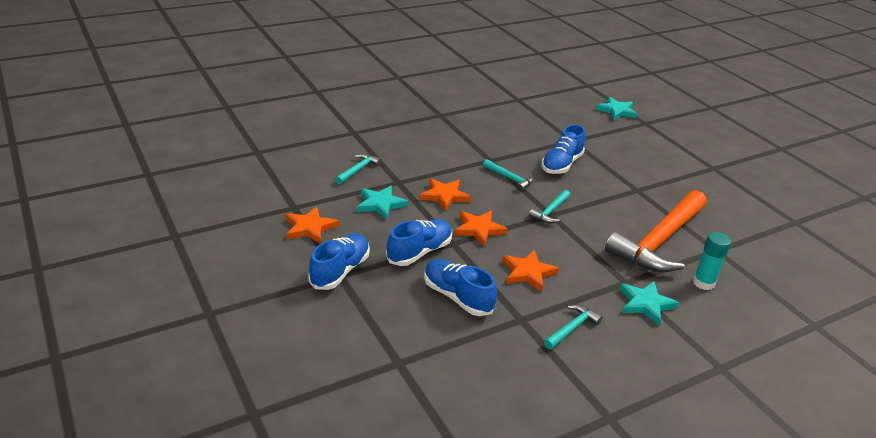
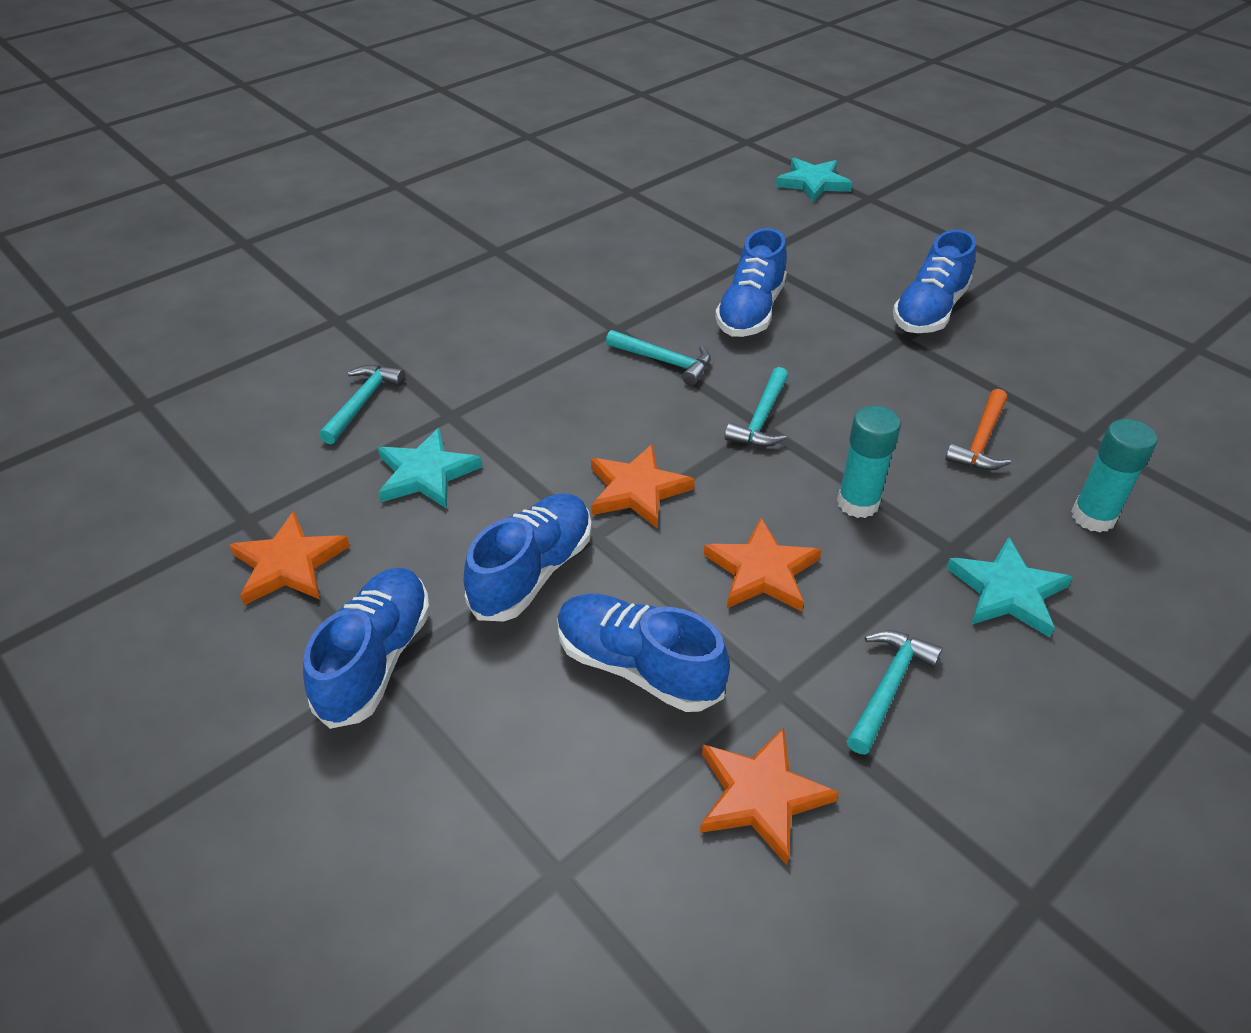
camera: 10 degrees left, 10 degrees up
(444, 196) = (549, 427): orange star -> orange star (761, 796)
(585, 255) = (858, 503): none -> turquoise glue stick
(656, 180) = (929, 311): none -> blue shoe
(659, 241) = (981, 441): orange hammer -> orange hammer, size x0.42

